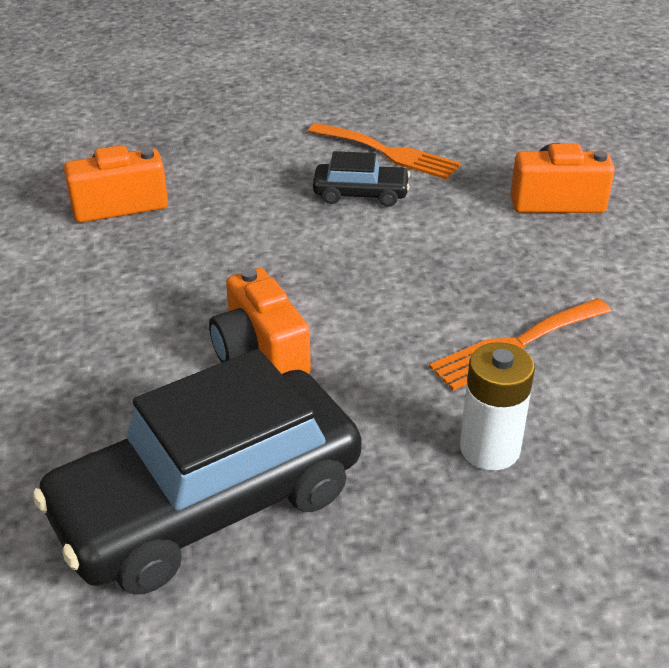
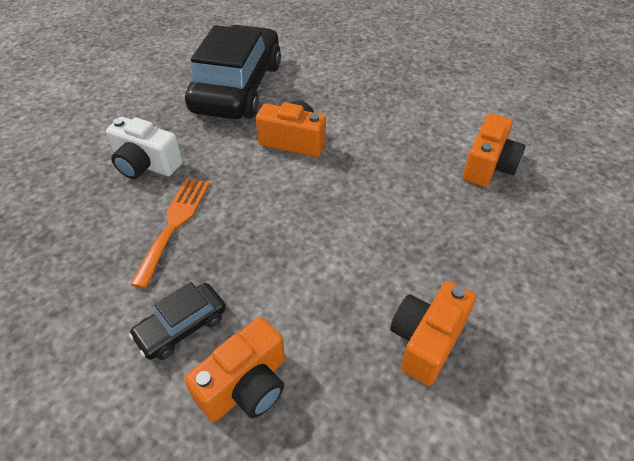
camera: 135 degrees right, 10 degrees up
(360, 194) = (385, 277): black car -> black car (182, 327)
(388, 153) = (426, 341): orange fork -> orange camera
(489, 449) = (146, 165): white battery -> white camera

